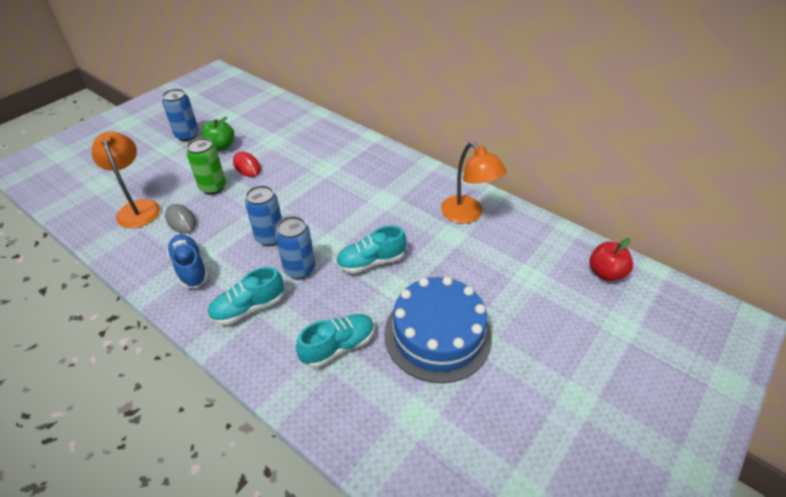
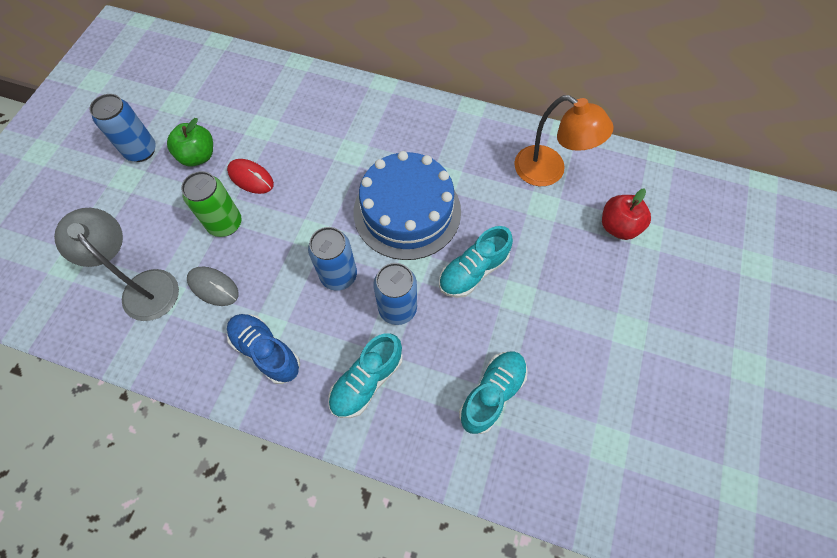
camera: 20 degrees left, 20 degrees up
(138, 208) = (144, 286): orange lamp -> grey lamp
(437, 334) = (587, 341): blue cake -> blue cake (407, 211)
(605, 273) = (719, 204): red apple -> red apple (618, 226)

